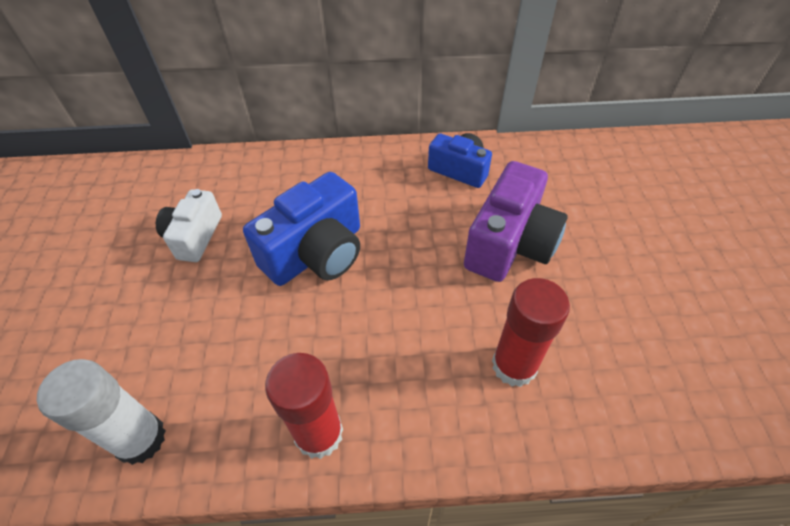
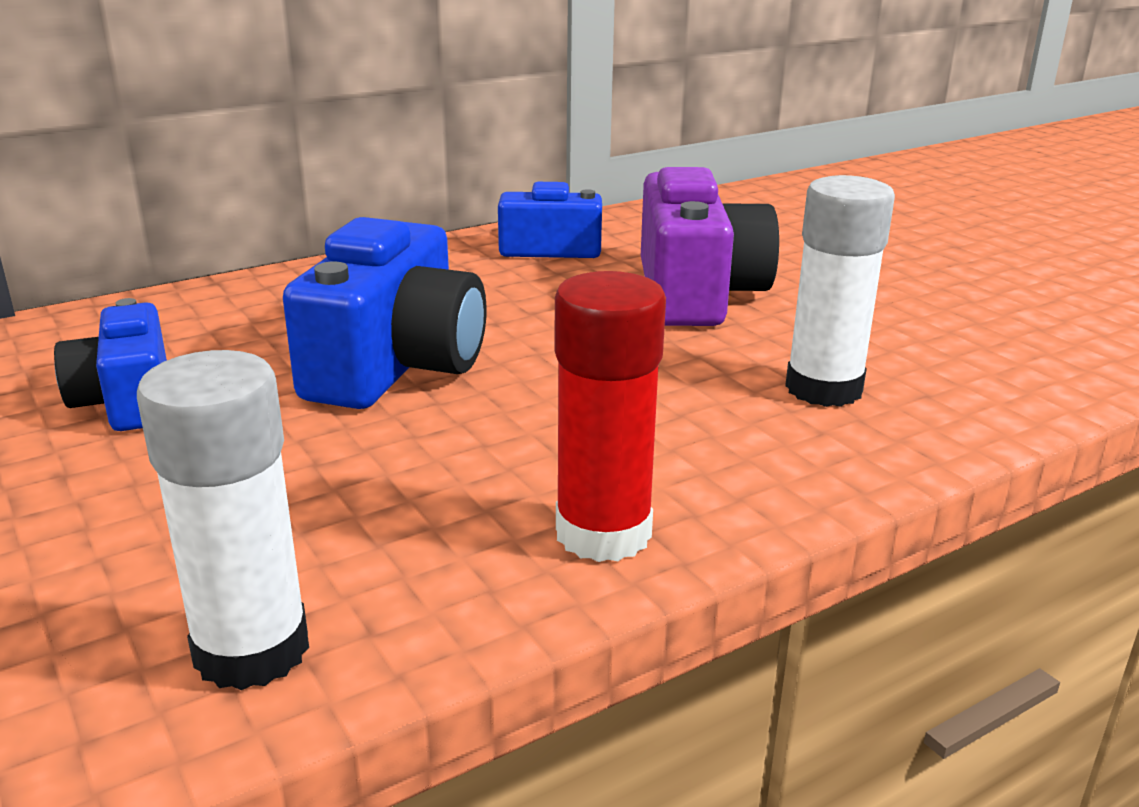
camera: 30 degrees left, 25 degrees down
(194, 236) = (127, 401): white camera -> blue camera
(514, 365) = (823, 389): red glue stick -> white glue stick

